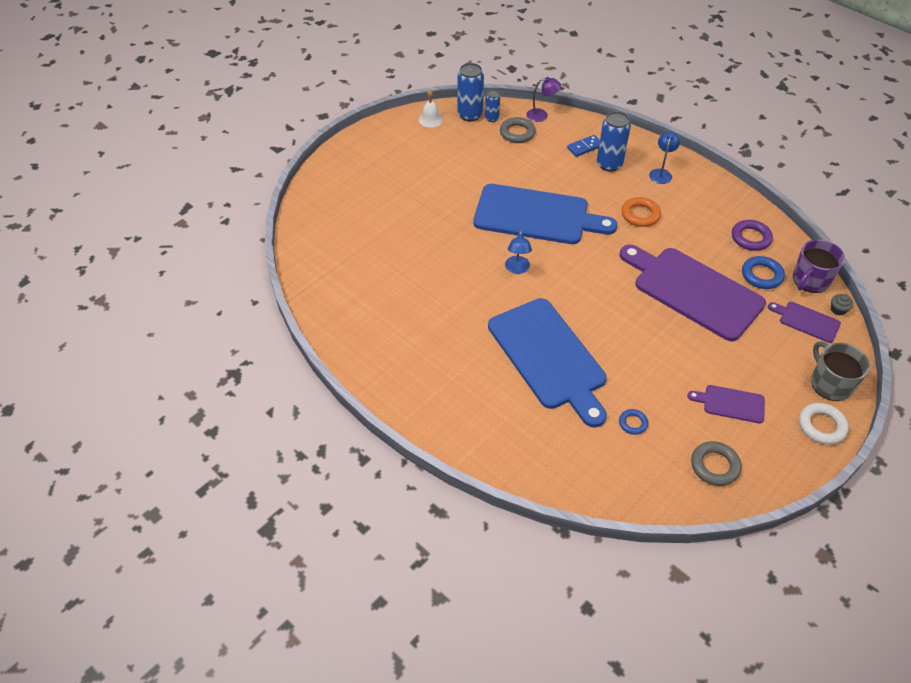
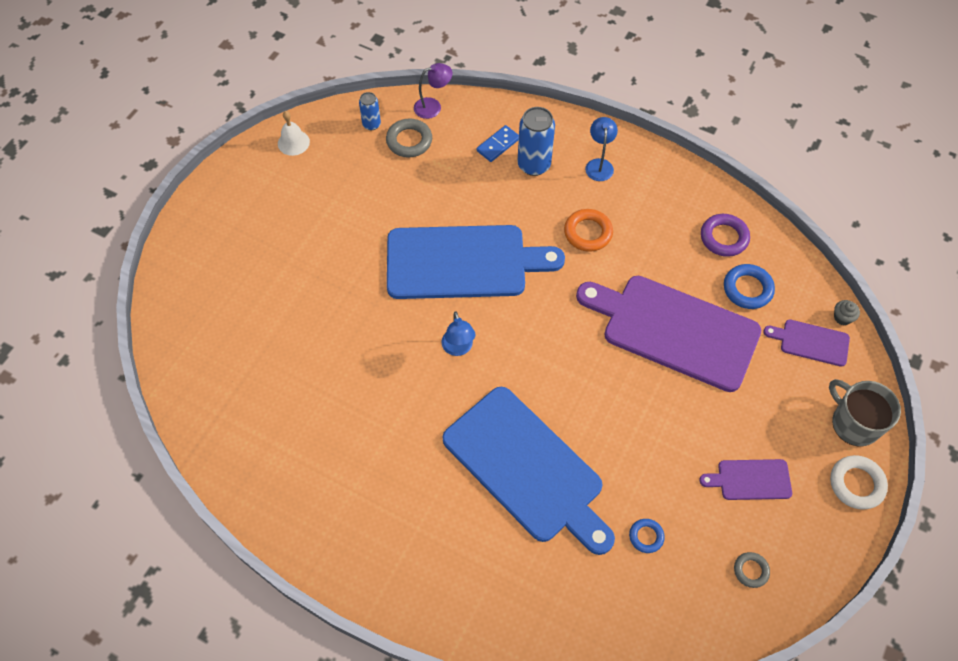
camera: 15 degrees left, 10 degrees up
(470, 115) = (342, 125): blue can -> none
(714, 466) = (751, 570): grey ring -> grey ring, size x0.61
(810, 280) = (803, 283): purple mug -> none

